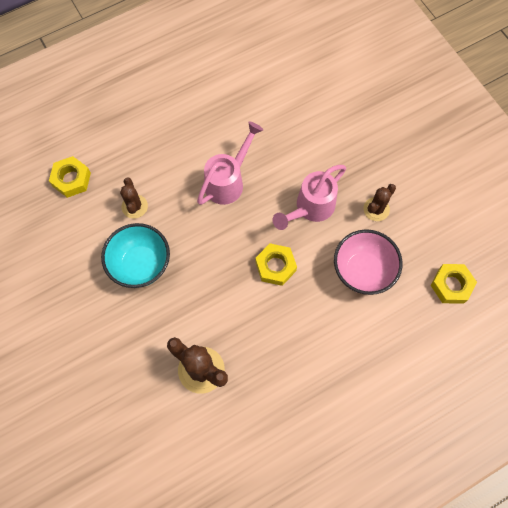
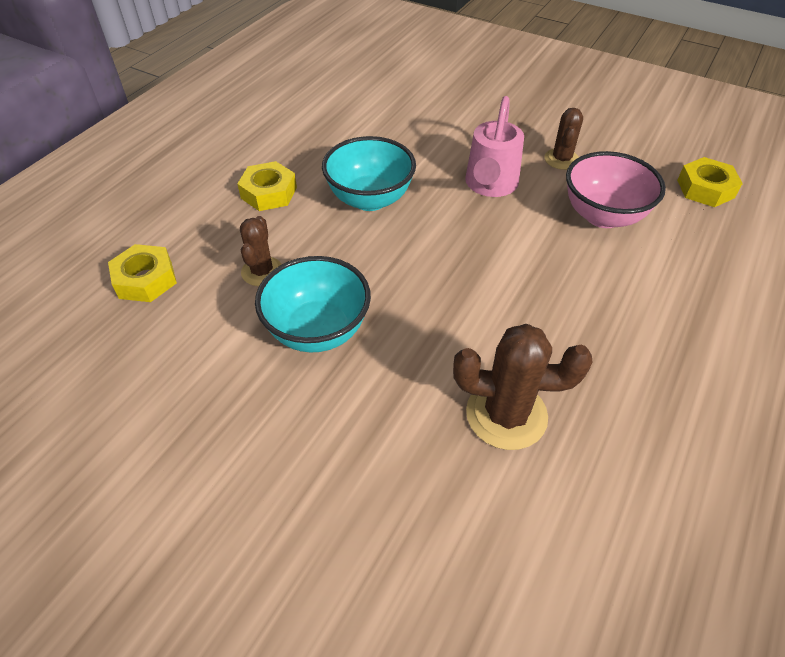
camera: 30 degrees left, 20 degrees down
(134, 206) = (262, 271): brown cactus -> brown cactus turned 45 degrees clockwise
(228, 181) = (370, 199): pink watering can -> turquoise bowl
(275, 266) = (500, 254): yellow nut -> yellow nut (269, 193)

